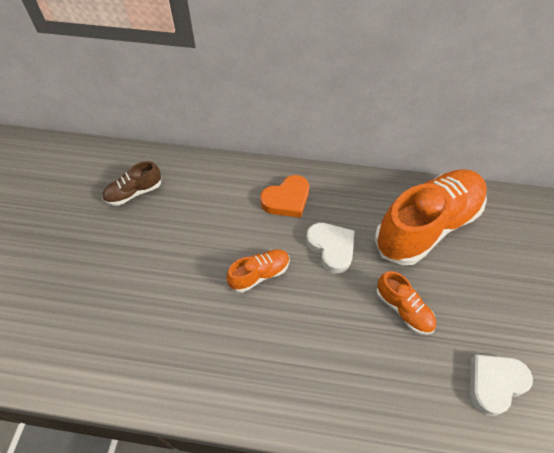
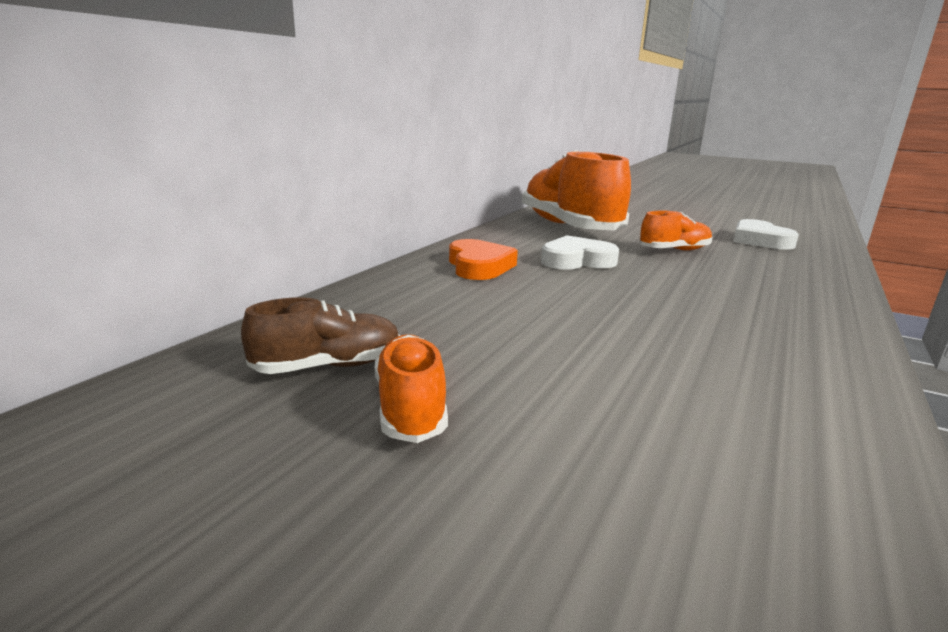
camera: 70 degrees left, 35 degrees down
(134, 192) = (328, 366): brown shoe -> brown shoe turned 105 degrees counterclockwise
(259, 274) = (602, 298): orange shoe -> orange shoe (410, 407)

